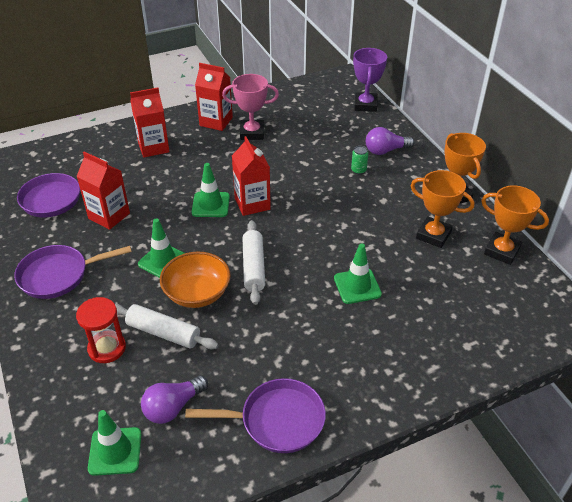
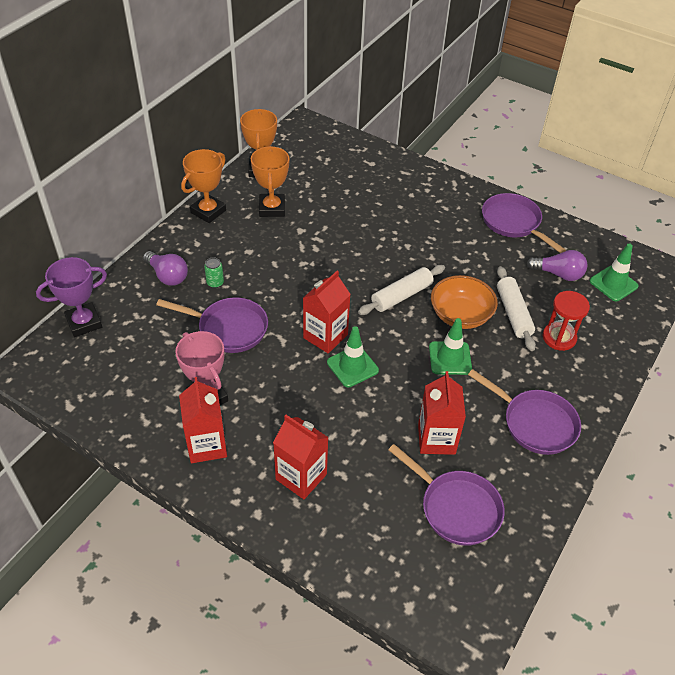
camera: 125 degrees left, 5 degrees up
(304, 161) = (229, 328): none -> purple pan
(357, 286) = (366, 230): green traffic cone -> none

